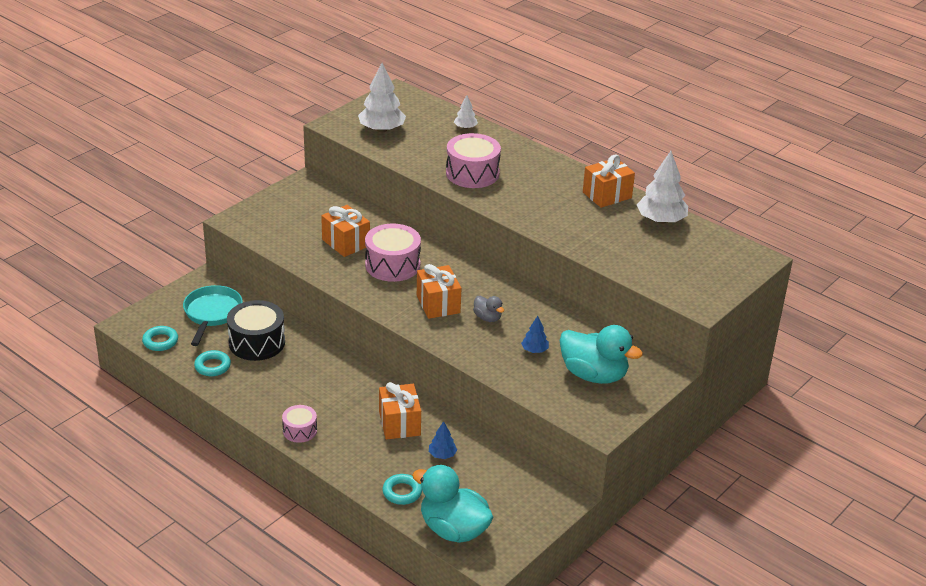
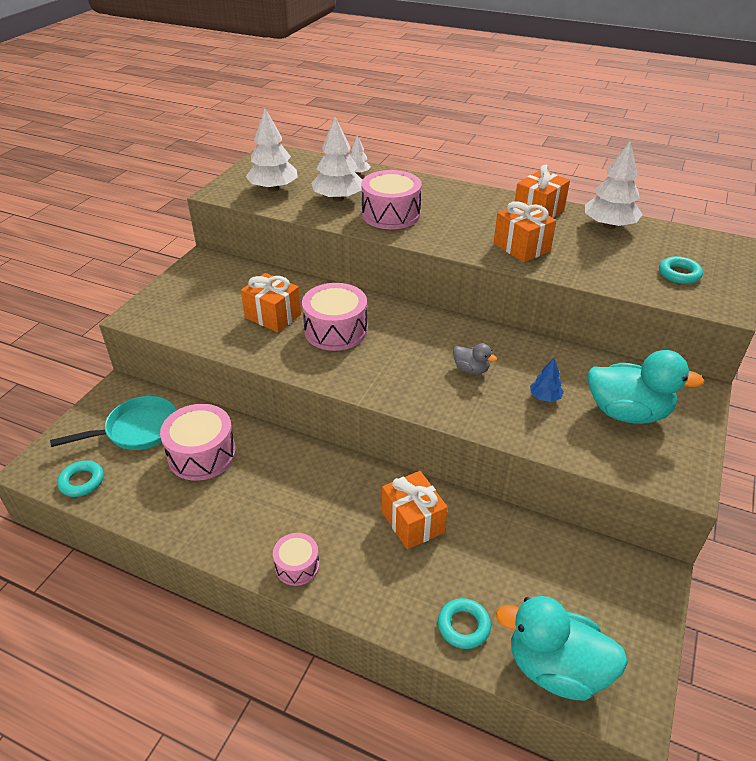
camera: 15 degrees left, 5 degrees up
(212, 314) = (137, 430): turquoise pan -> turquoise pan turned 75 degrees clockwise
(212, 366) = (157, 500): turquoise ring -> turquoise ring (679, 274)
(257, 342) = (202, 454): black drum -> pink drum
(434, 149) = (338, 198): none -> white tree
(438, 304) = (408, 365): orange gift -> orange gift (521, 247)
(442, 455) = (483, 553): blue tree -> none

